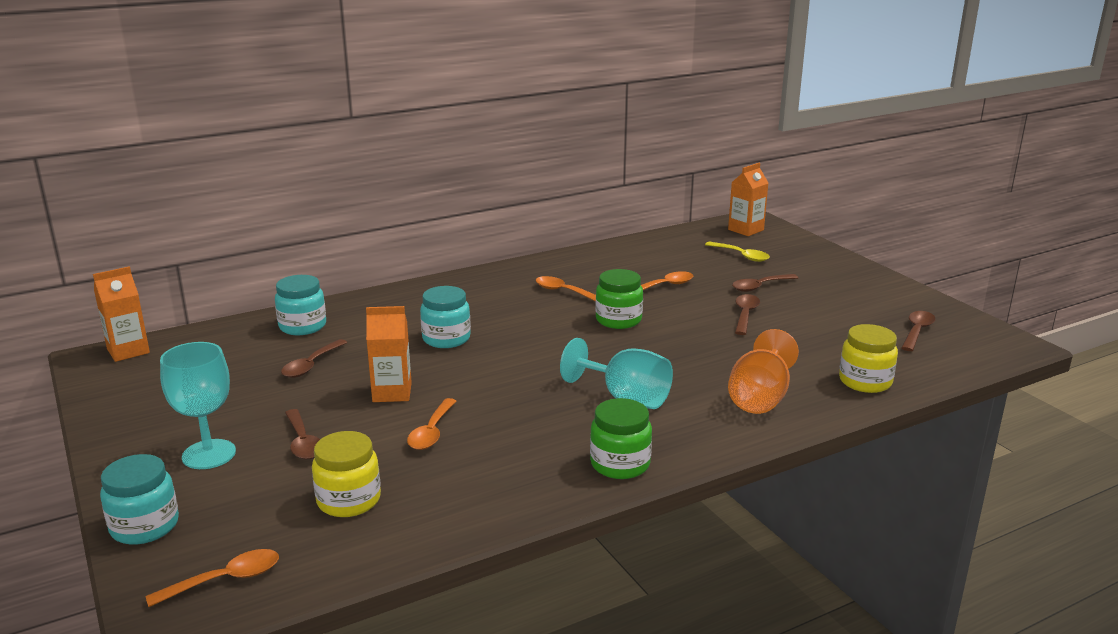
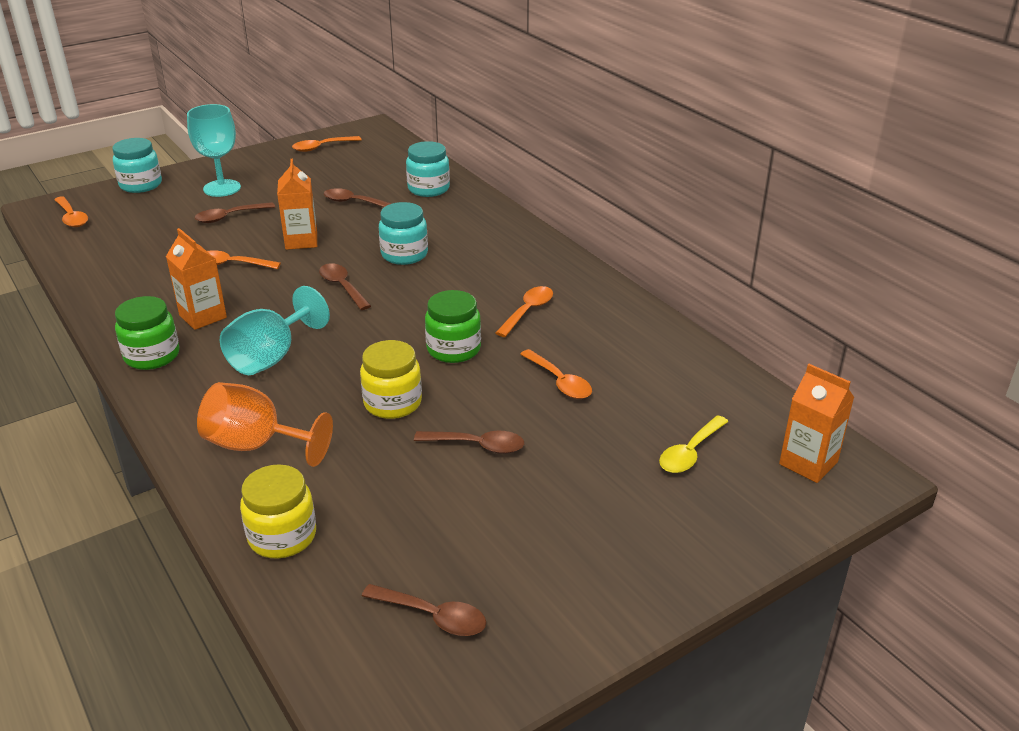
camera: 85 degrees right, 10 degrees up
(128, 351) = (382, 135): orange carton -> orange carton (203, 316)
(130, 389) = (322, 147): none -> orange spoon
(349, 500) = (143, 244): yellow jar -> yellow jar (392, 403)
(760, 286) = (575, 464): brown spoon -> brown spoon (342, 287)

